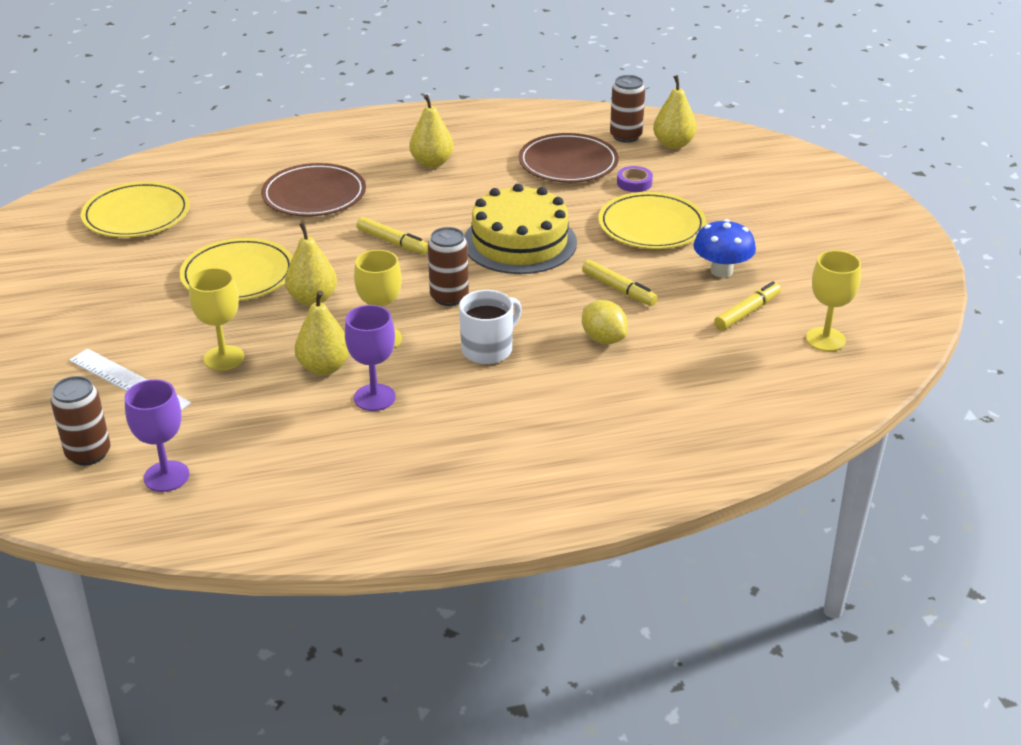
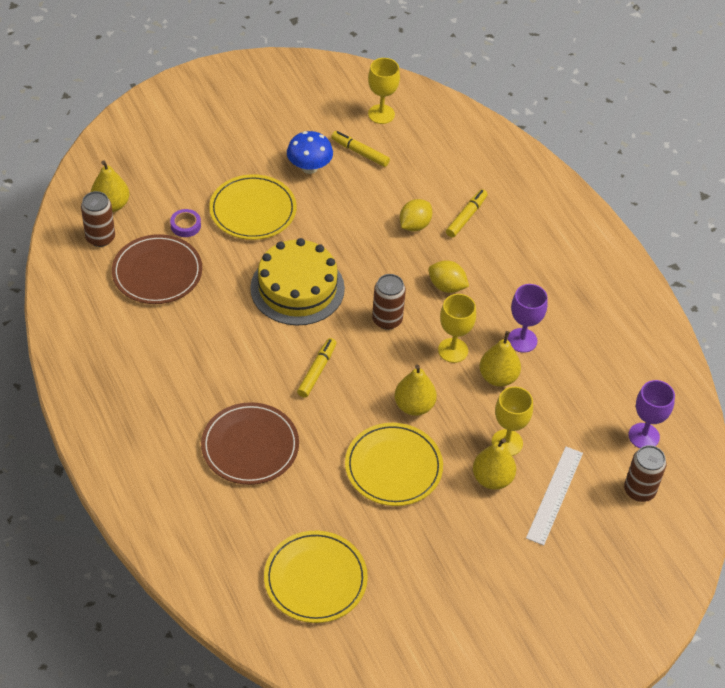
camera: 105 degrees left, 15 degrees up
(432, 163) = (174, 369): yellow pear -> yellow pear (492, 479)
(488, 349) = (447, 286): white mug -> yellow lemon
(619, 289) = (349, 222): yellow marker -> yellow marker (466, 217)

